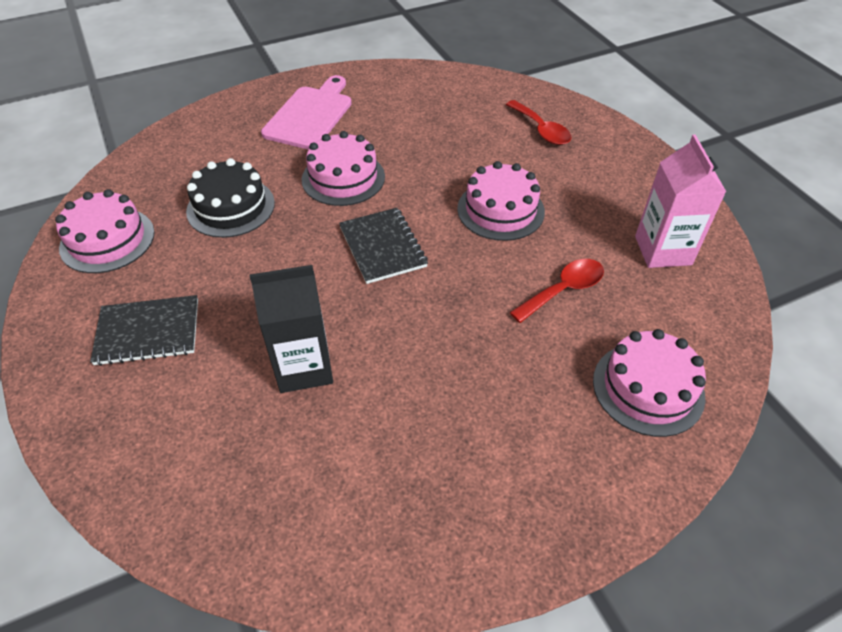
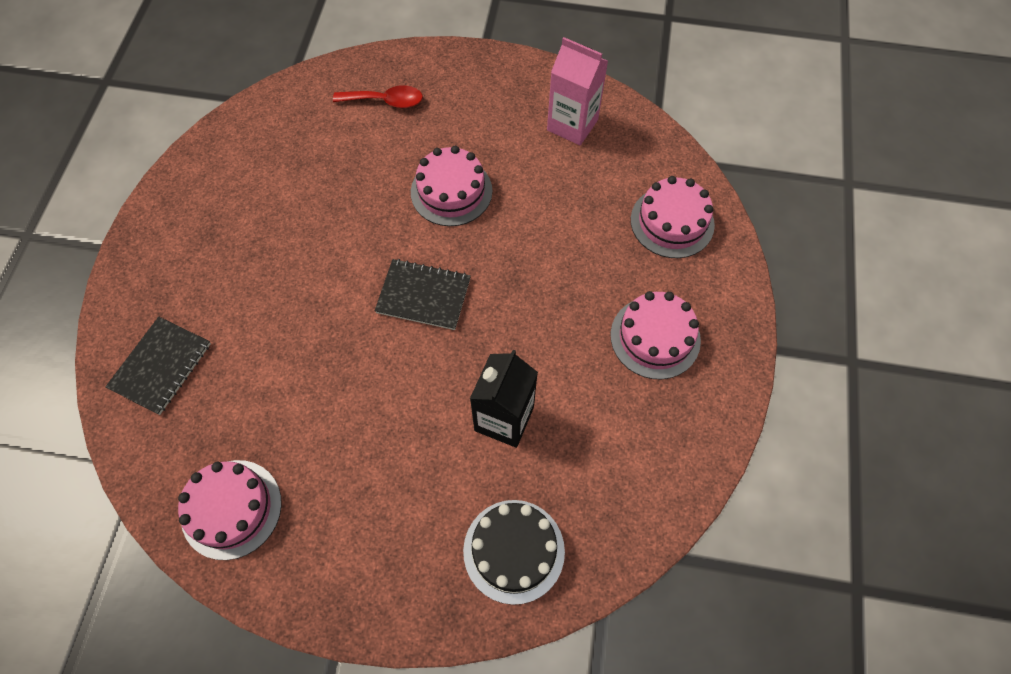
camera: 55 degrees left, 15 degrees up
(148, 332) = (379, 518): black notebook -> black notebook (161, 366)
(231, 207) = (276, 384): black cake -> black cake (514, 551)
(310, 115) = (201, 253): pink cutting board -> none
(343, 178) = (316, 276): pink cake -> pink cake (655, 337)
(563, 290) = (560, 208): red spoon -> none

